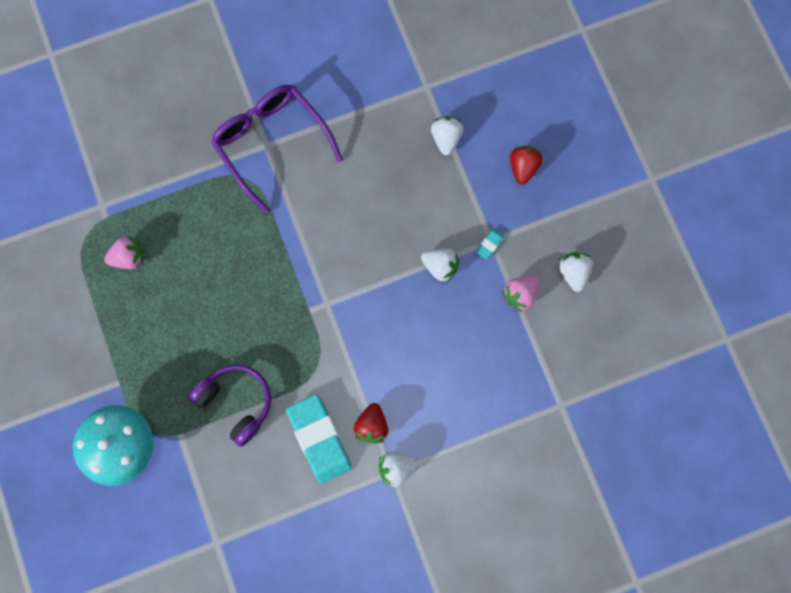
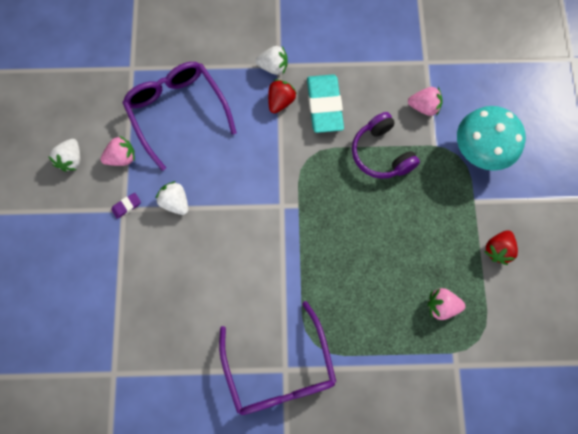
camera: 160 degrees left, 5 degrees down
(203, 479) = (424, 107): none -> pink strawberry
(446, 138) = (119, 314): white strawberry -> none
(485, 370) = (177, 111): none -> purple glasses
(489, 244) = (126, 206): turquoise eraser -> purple eraser
(523, 167) = (65, 262): red strawberry -> red strawberry (497, 250)

